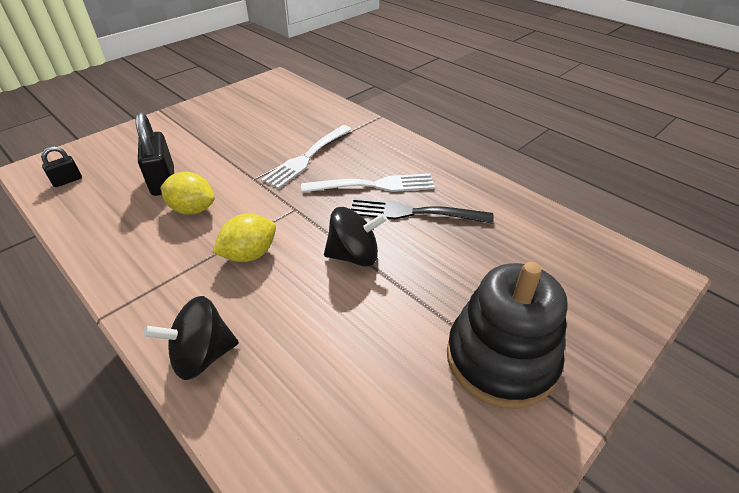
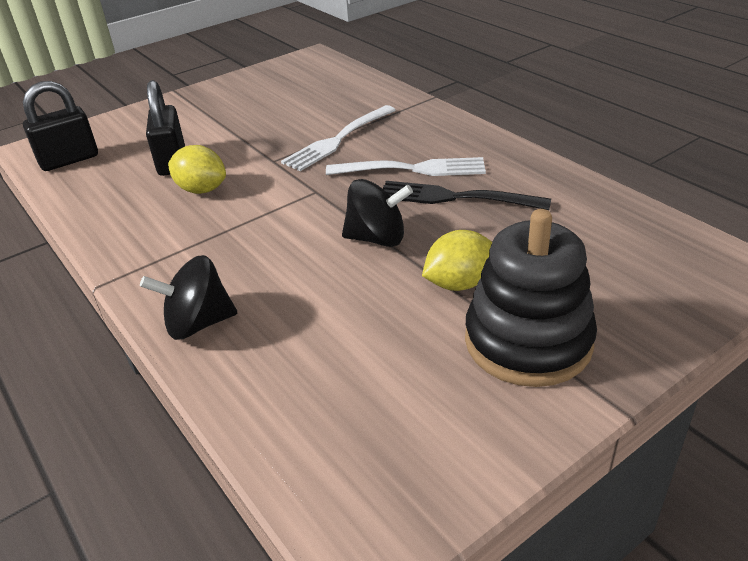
camera: 10 degrees right, 5 degrees down
(67, 181) = (69, 160): black padlock -> black padlock, size x1.87
(249, 254) = (259, 234): yellow lemon -> yellow lemon (459, 283)

